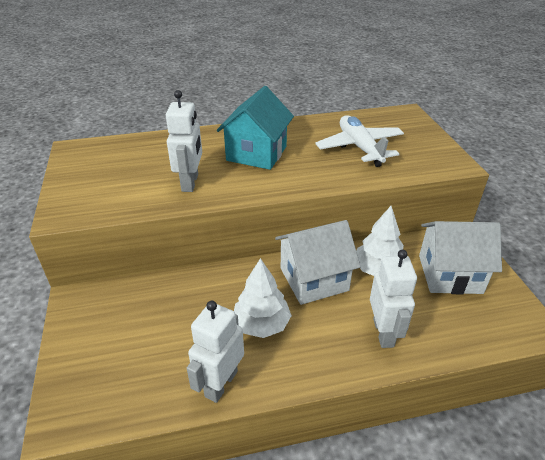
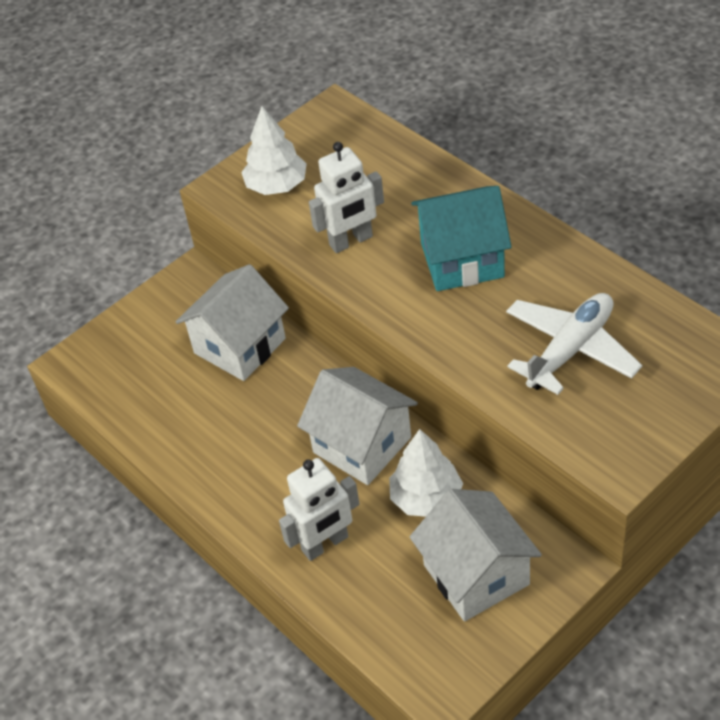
camera: 65 degrees right, 10 degrees up
(170, 301) = (240, 346): none -> white house
(220, 383) = (172, 444): white robot -> none
(261, 324) = (262, 434): white tree -> white tree (276, 185)

